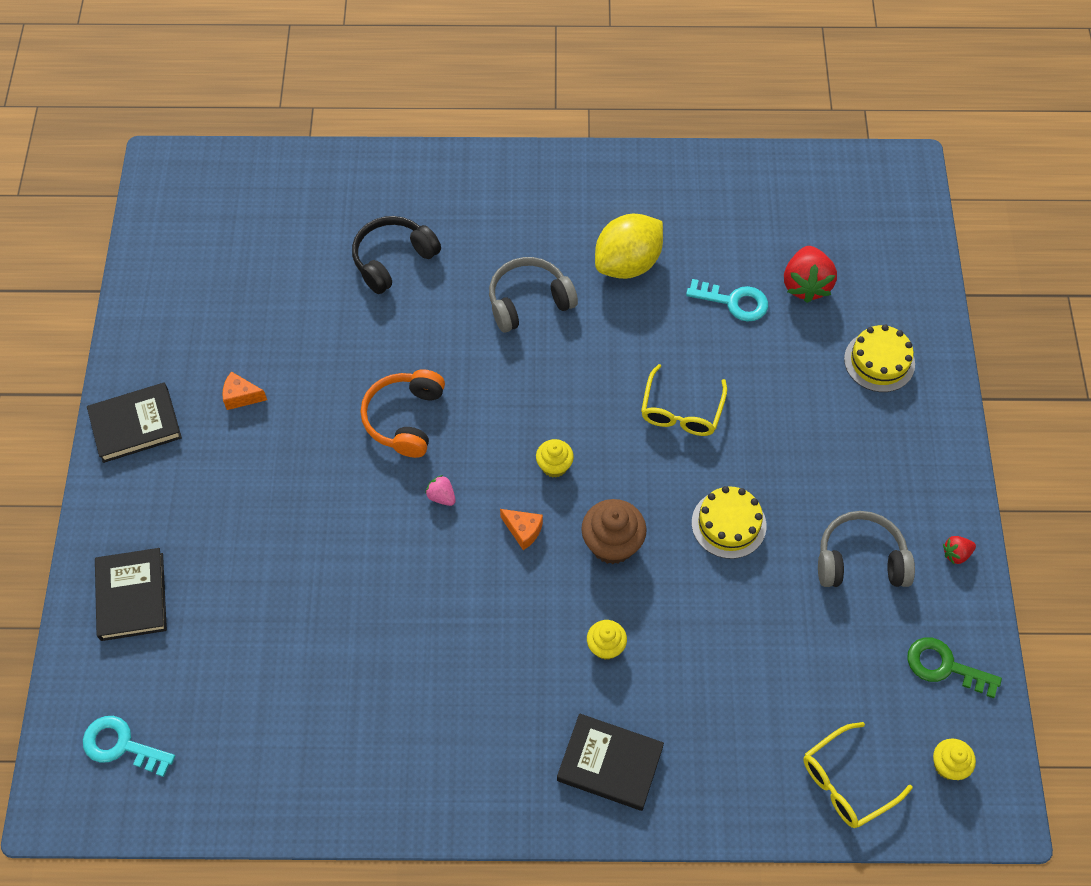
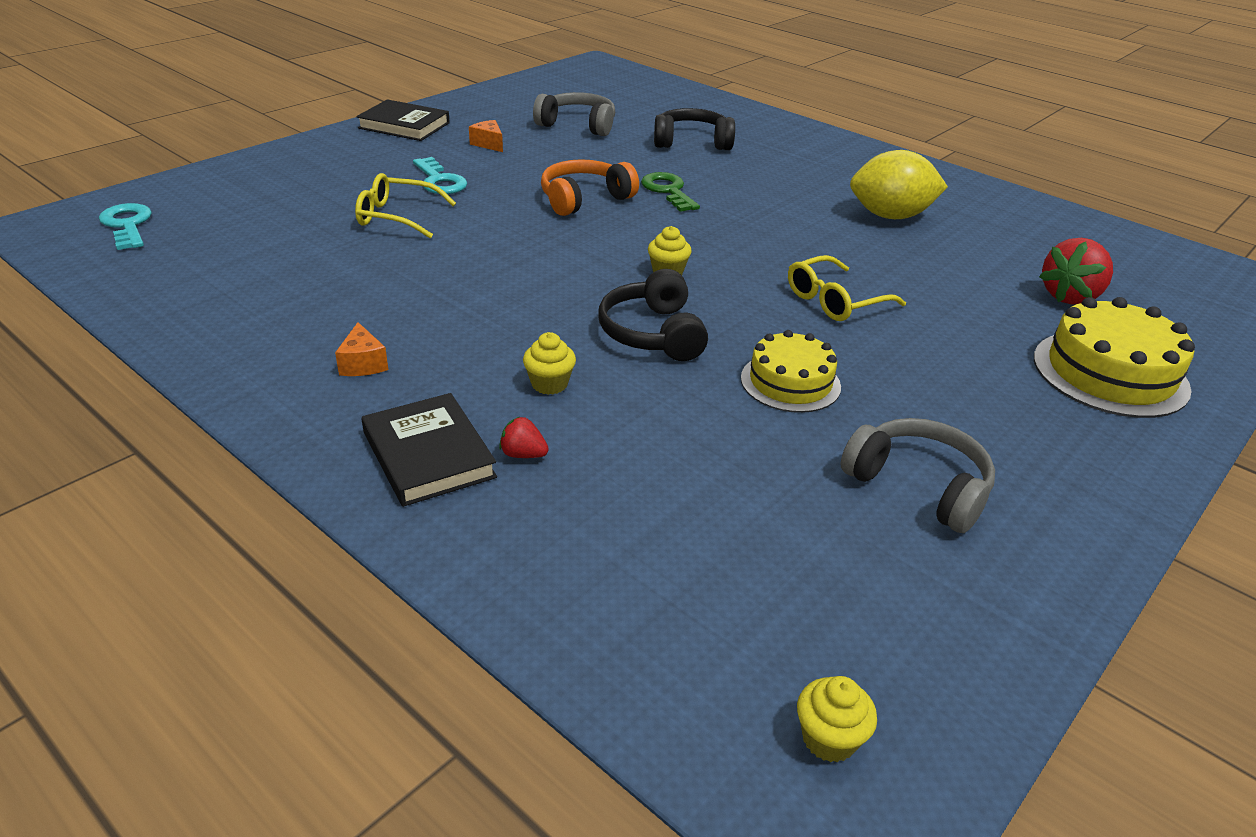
camera: 40 degrees right, 25 degrees down
(132, 596) = (266, 177): black book -> none
(441, 496) = (549, 241): pink strawberry -> none
(523, 531) = (585, 287): orange cheese -> orange cheese (363, 364)
(529, 301) = (772, 197): grey headphones -> grey headphones (578, 125)
(612, 544) = (653, 333): brown cupcake -> black headphones
(734, 302) = (974, 273): turquoise key -> turquoise key (440, 181)
(846, 782) = (660, 650): yellow glasses -> yellow glasses (396, 217)
(879, 361) = (1110, 373): yellow cake -> yellow cake, size x1.53
(944, 666) = (935, 638): green key -> green key (668, 191)
(956, 554) = (1065, 553): red strawberry -> red strawberry (523, 454)

